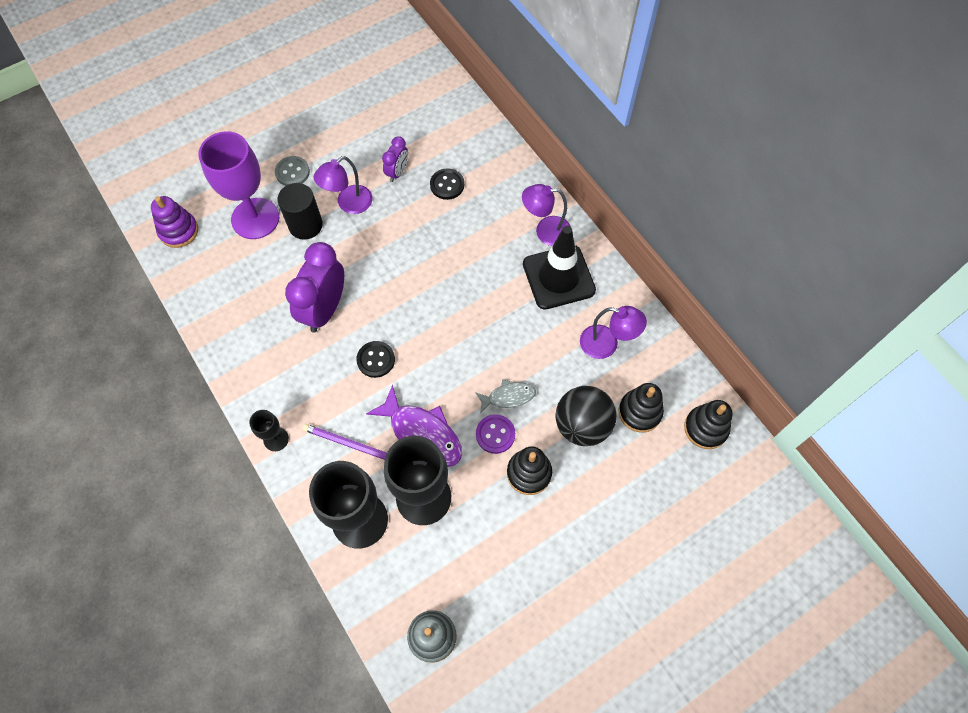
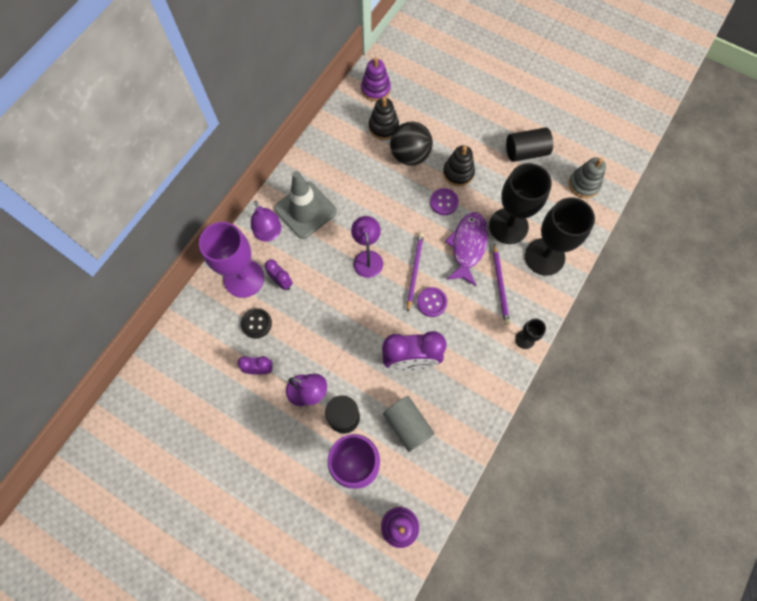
camera: 115 degrees left, 5 degrees up
(262, 277) = (407, 425): none -> grey cylinder
(292, 172) = (296, 460): grey button -> none
(376, 360) = (431, 302): black button -> purple button
(423, 359) = (414, 271): none -> purple pencil
(481, 223) = (282, 282): none -> purple clock
(504, 190) = (244, 278): none -> purple goblet
(508, 396) = (413, 205): grey fish -> none
(520, 582) = (526, 152): none -> black cylinder
(558, 277) = (305, 210): black traffic cone -> grey traffic cone
(606, 344) = (344, 161): purple lamp -> purple lamp (367, 257)
(705, 428) = (375, 89): black stacking toy -> purple stacking toy

